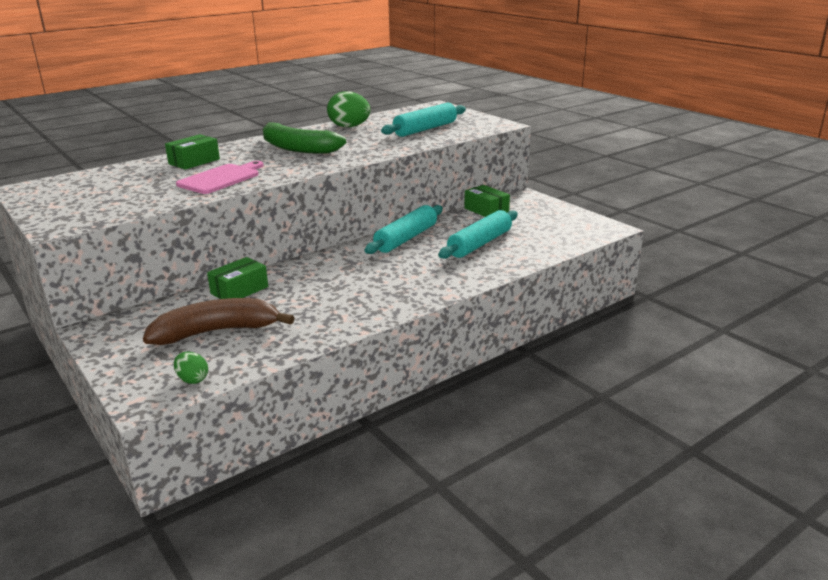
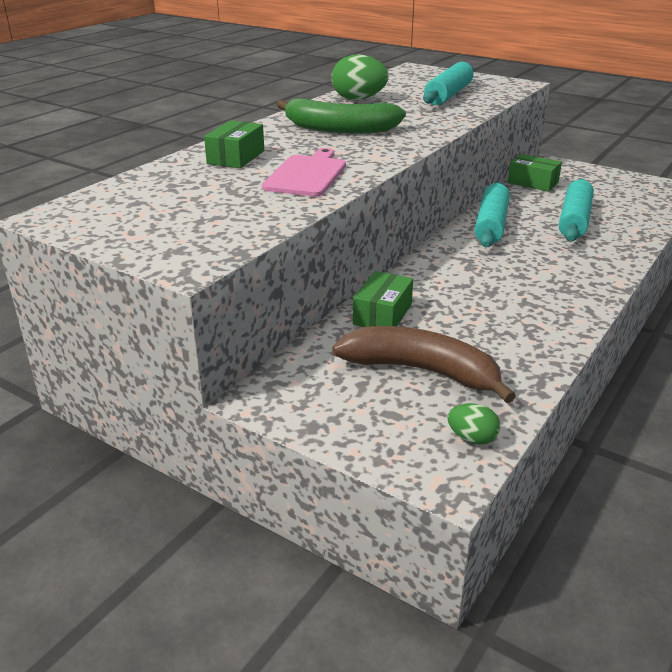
camera: 20 degrees left, 5 degrees up
(217, 331) = (422, 371): brown banana -> brown banana turned 60 degrees clockwise

